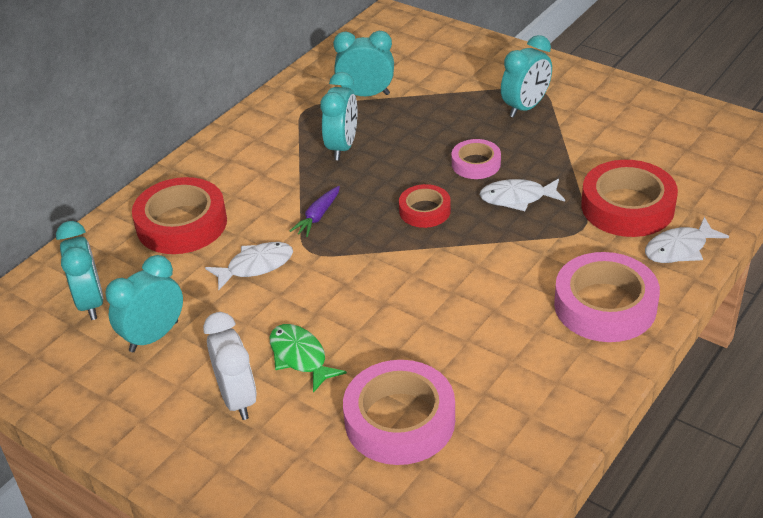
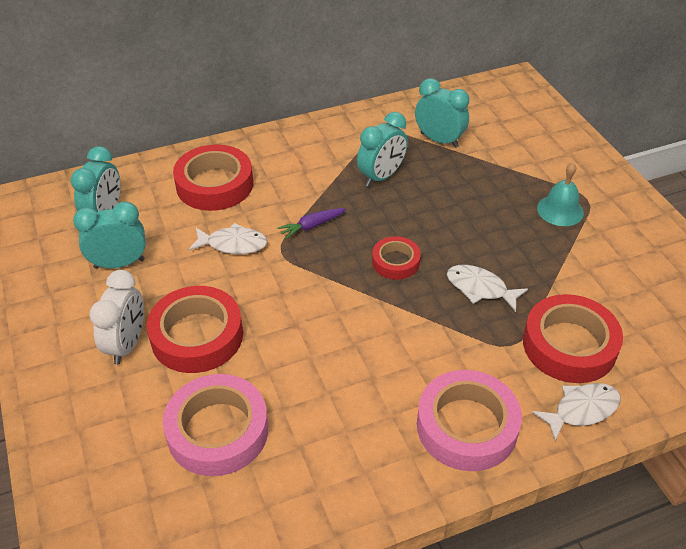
camera: 30 degrees right, 5 degrees up
(300, 357) = (197, 336): green fish -> red tape
(476, 164) = (473, 241): pink tape -> none
(525, 107) = (560, 210): turquoise clock -> turquoise bell
(679, 249) = (581, 410): white fish -> white fish turned 150 degrees clockwise

